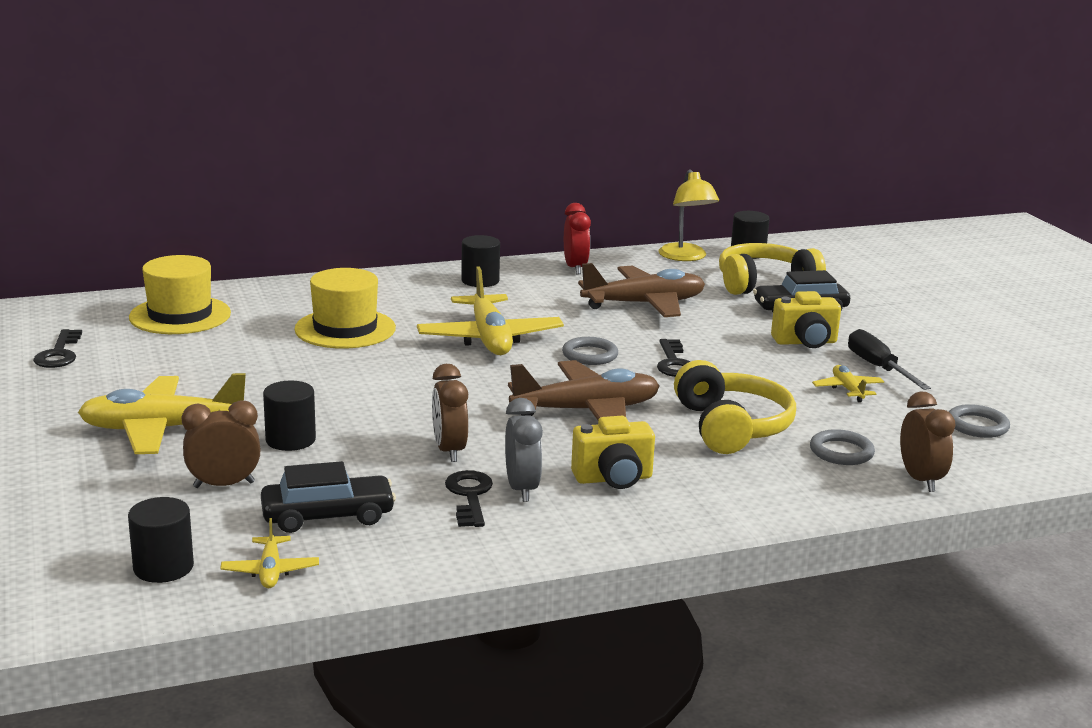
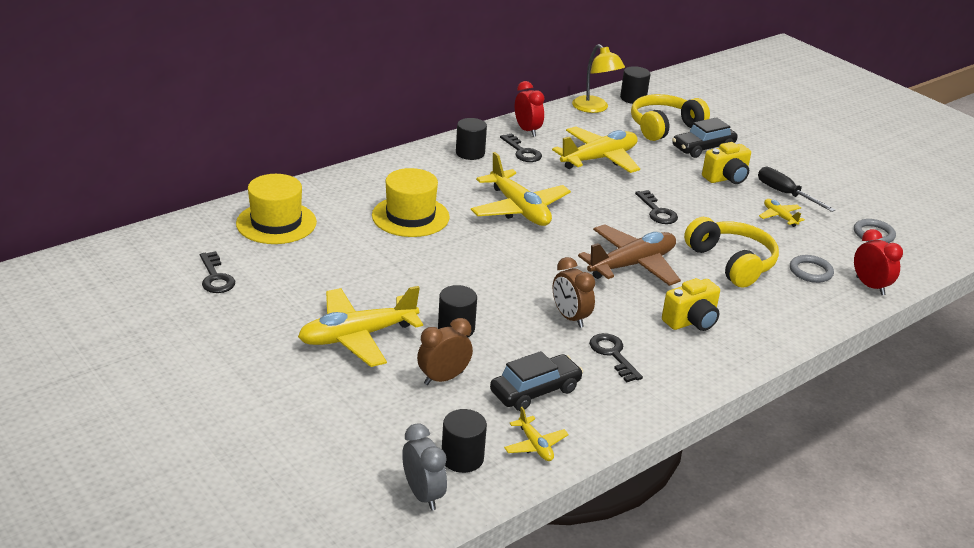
camera: 20 degrees left, 10 degrees up
(522, 489) = (641, 342): grey clock -> grey clock (423, 495)
(548, 286) = (522, 151): none -> black key
(590, 355) = (597, 213): grey ring -> none
(644, 304) = (599, 159): brown plane -> yellow plane
(920, 480) = (870, 286): brown clock -> red clock

